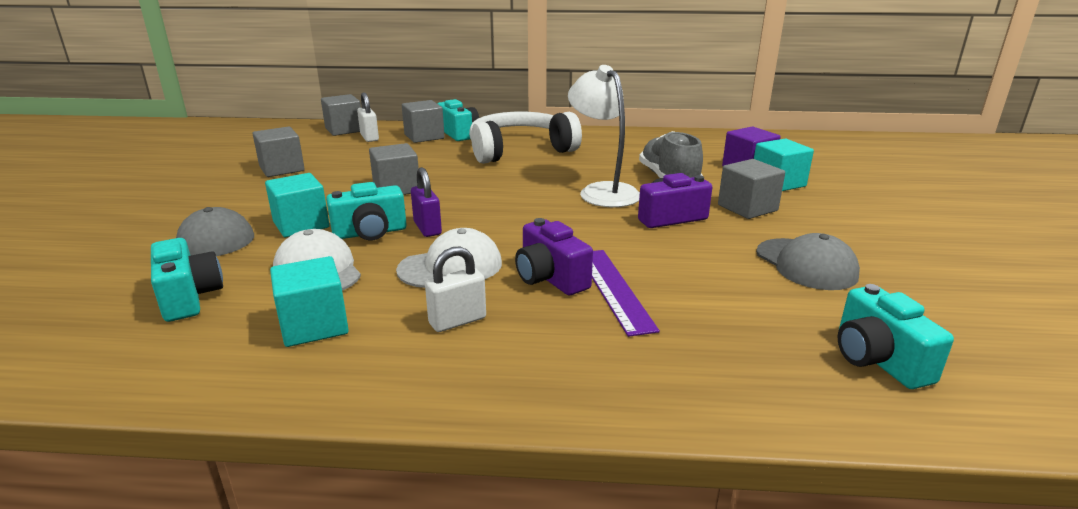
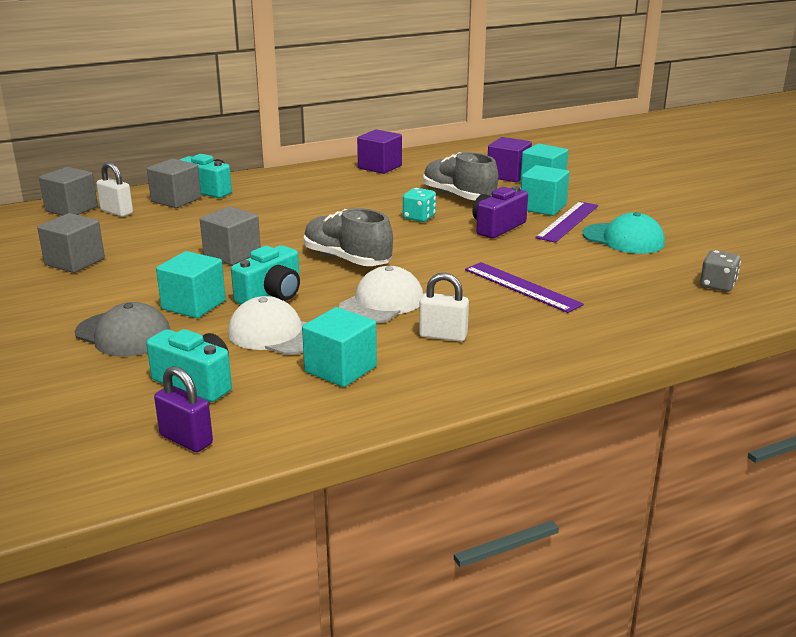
camera: 30 degrees left, 0 degrees up
(427, 228) = (316, 280): purple padlock -> purple padlock (186, 440)
(457, 321) = (443, 336): white padlock -> white padlock turned 75 degrees clockwise
(481, 216) = (347, 259): none -> grey shoe
(520, 150) = (295, 195): white headphones -> none
(550, 278) = (468, 291): purple camera -> none
(602, 191) = (419, 217): white lamp -> turquoise dice
(628, 139) = (380, 167): none -> purple cube
(747, 208) = (543, 207): grey cube -> turquoise cube
(758, 229) = (567, 221): none -> purple ruler
(806, 264) = (623, 239): grey cap -> turquoise cap
(877, 360) = (717, 285): turquoise camera -> grey dice

